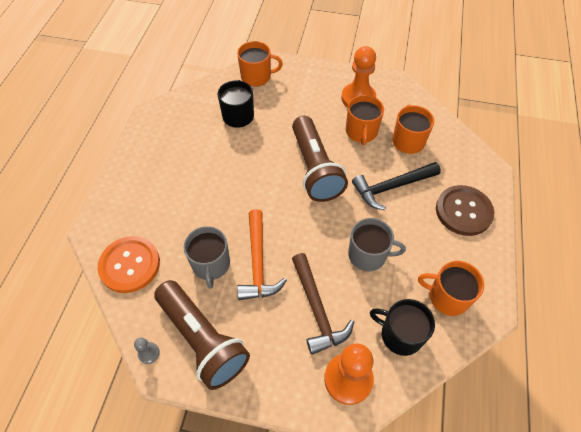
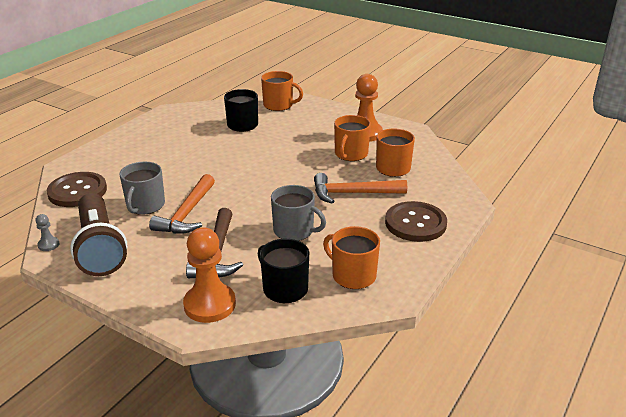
camera: 20 degrees right, 25 degrees down
(130, 265) = (77, 191): orange button -> brown button
(315, 169) = (287, 168): brown flashlight -> none
(391, 187) = (353, 193): black hammer -> orange hammer

